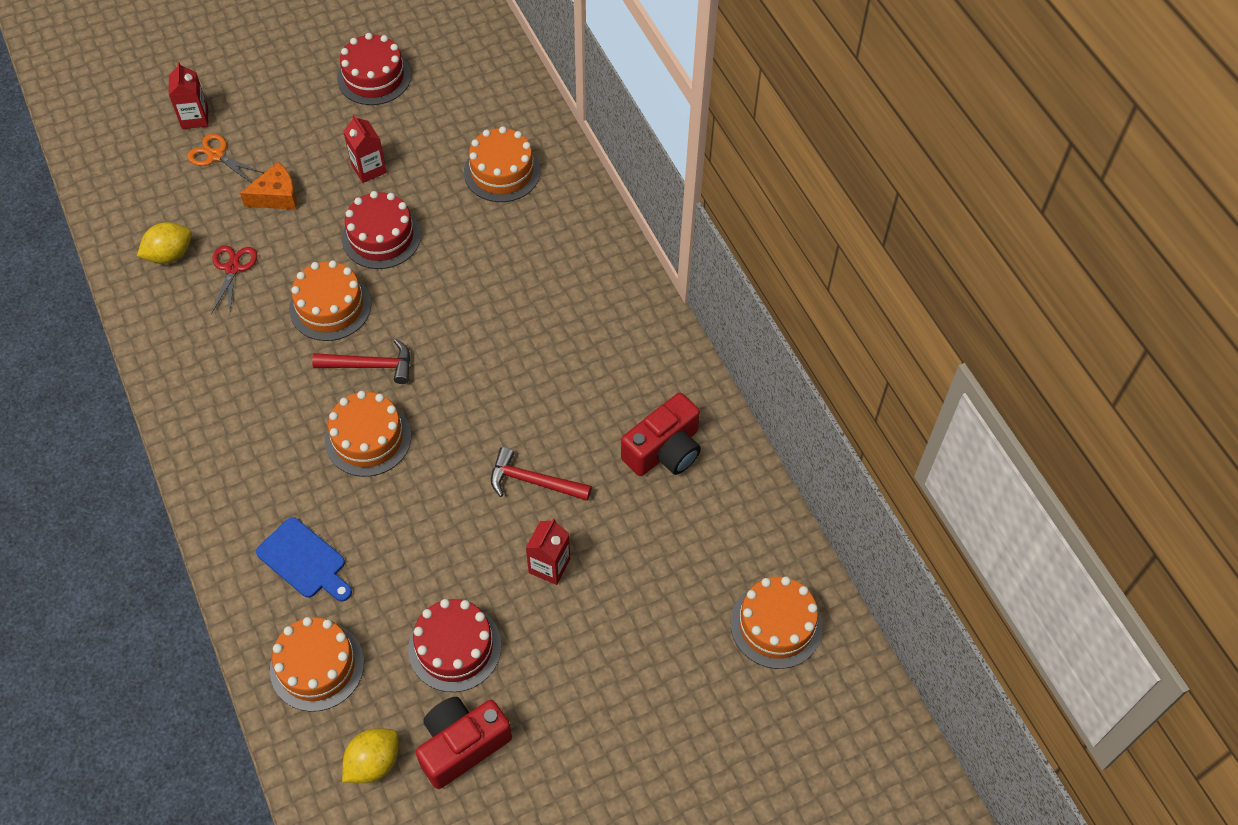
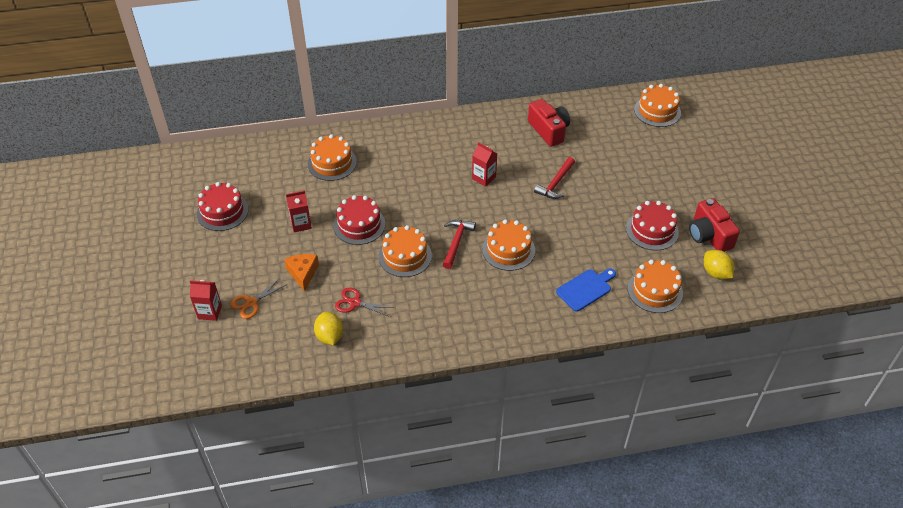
camera: 75 degrees left, 10 degrees down
(549, 566) = (609, 185): red carton -> red carton (483, 178)

